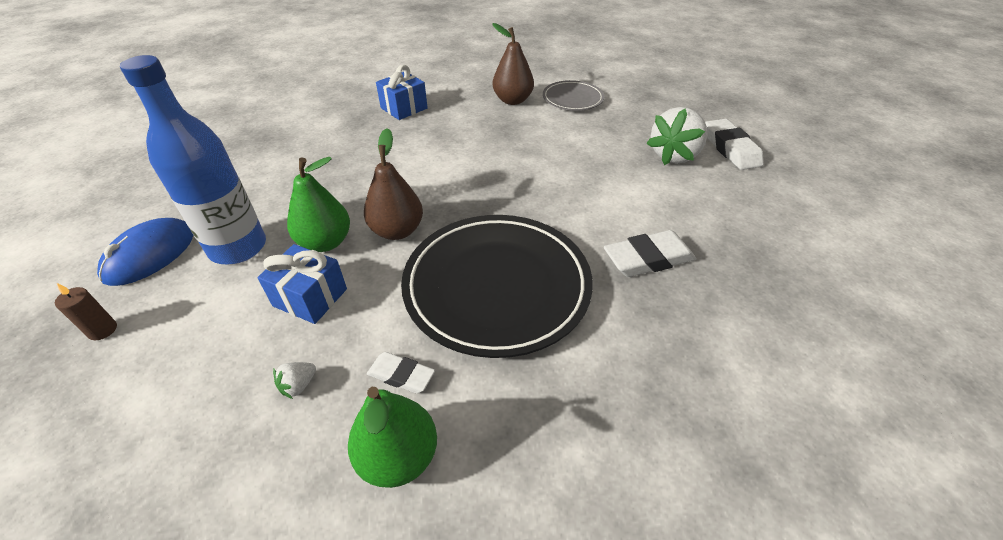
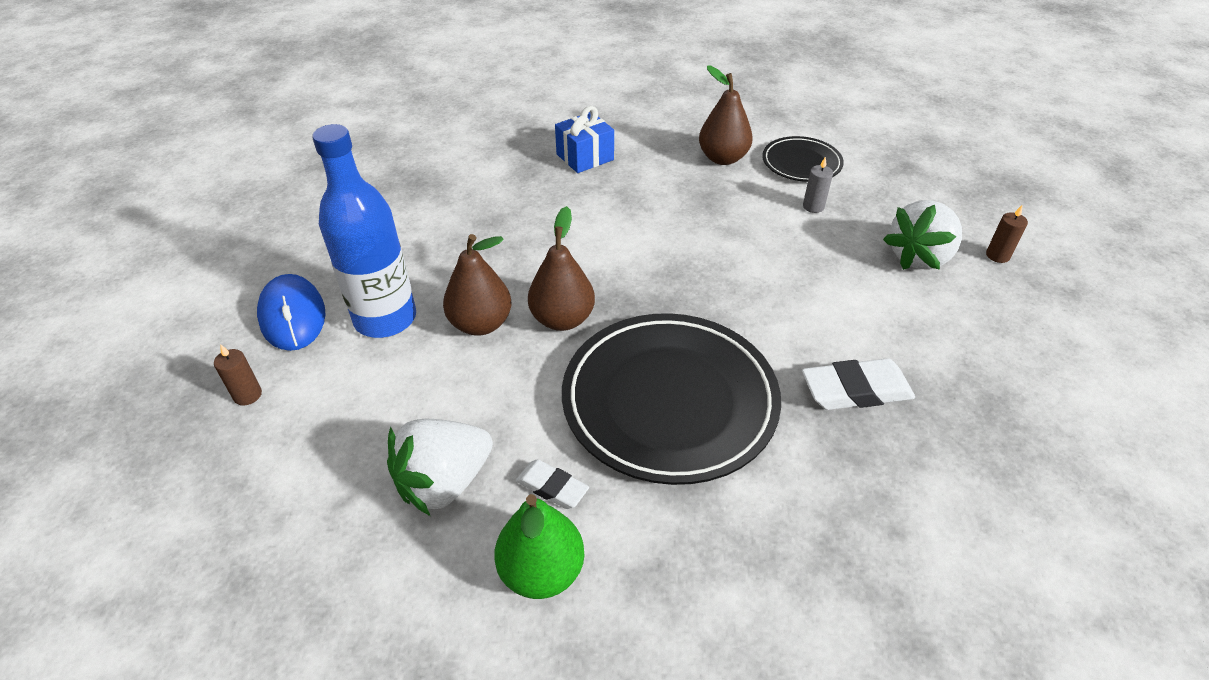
camera: 10 degrees right, 0 degrees up
(150, 255) = (292, 316): blue mouse -> blue mouse turned 60 degrees counterclockwise
(298, 385) = (444, 482): white strawberry -> white strawberry, size x2.45
(310, 297) = (460, 387): blue gift -> none
(326, 242) = (481, 324): green pear -> brown pear
(572, 99) = (801, 163): grey plate -> black plate
(587, 128) = (813, 206): none -> grey candle
(730, 149) = (997, 255): white eraser -> brown candle

